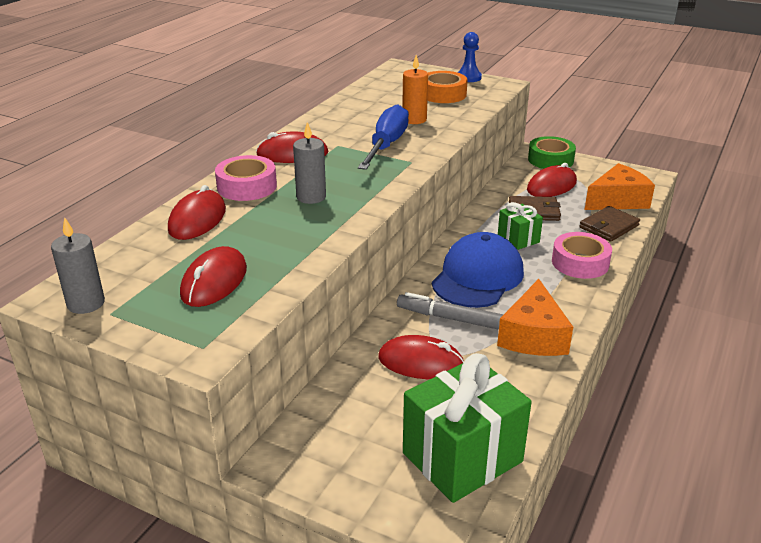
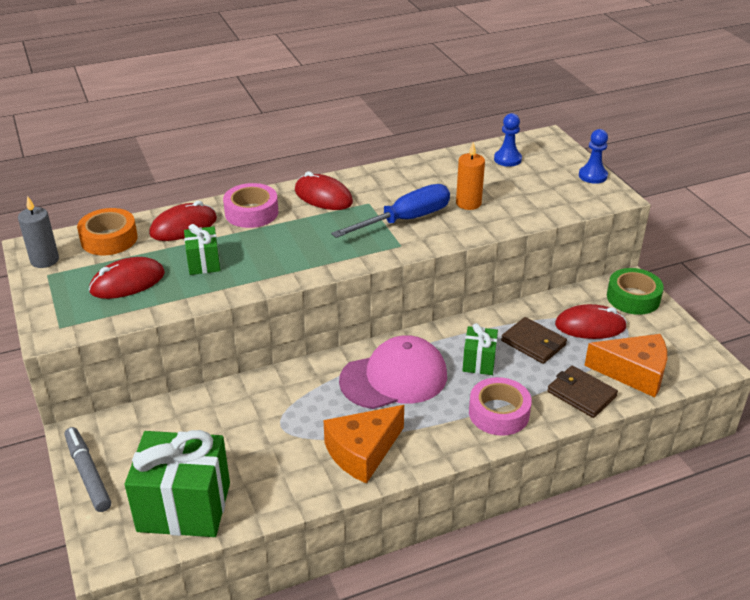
camera: 40 degrees right, 5 degrees up
(266, 237) = (203, 263): none -> green gift
(311, 197) = (279, 243): grey candle -> none
(395, 86) = (507, 159): none -> blue pawn
(421, 362) = (254, 422): red mouse -> none
(443, 94) = (537, 185): orange tape -> orange tape (109, 239)
(450, 318) = (323, 400): grey marker -> grey marker (88, 474)
(477, 277) = (394, 378): blue cap -> pink cap
(609, 226) = (581, 394): brown wallet -> brown wallet turned 45 degrees clockwise

